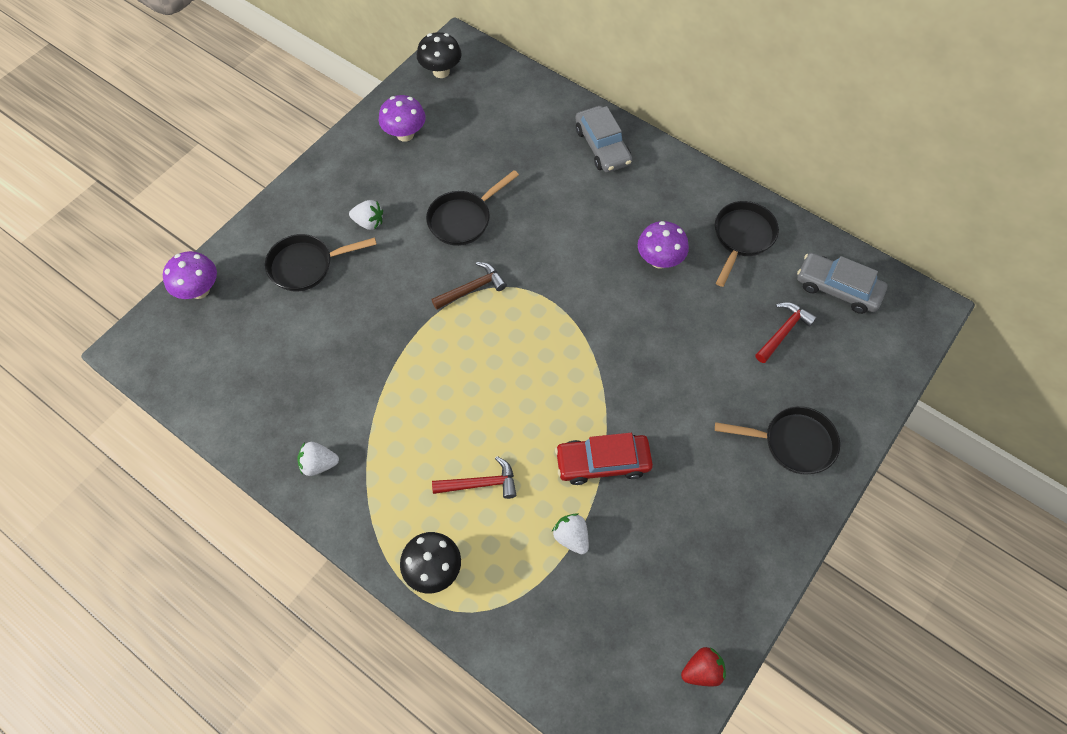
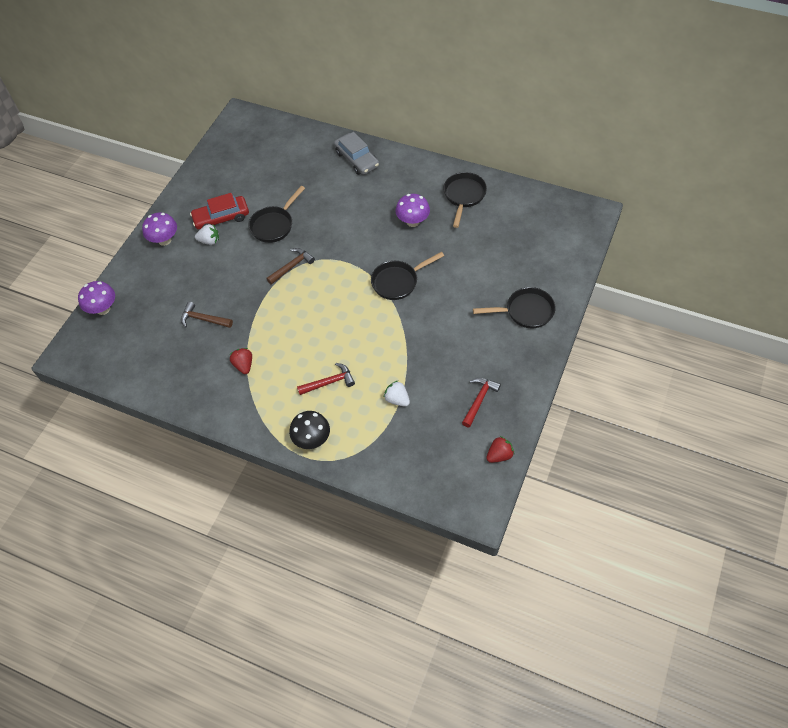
camera: 10 degrees left, 5 degrees down
(306, 265) = (174, 277): black pan -> black pan (398, 281)
(319, 464) = (218, 396): white strawberry -> none
(330, 340) = (203, 319): none -> brown hammer
(367, 425) = (244, 365): none -> red strawberry
(405, 134) = (219, 180): purple mushroom -> purple mushroom (164, 240)
(441, 71) = (233, 135): black mushroom -> none
(602, 462) = (406, 351): red car -> red car (221, 218)
(783, 332) = (504, 247): red hammer -> red hammer (479, 400)
(837, 288) = (533, 213): grey car -> none

